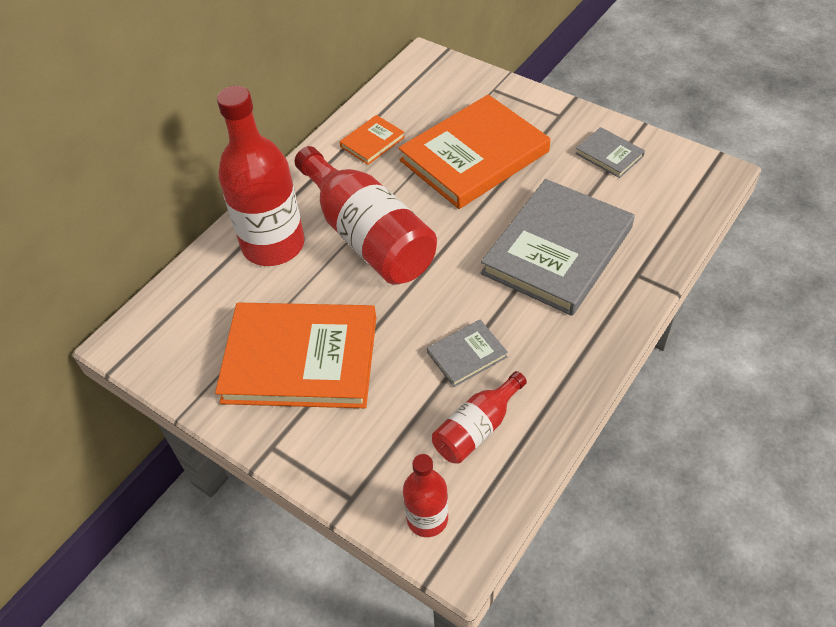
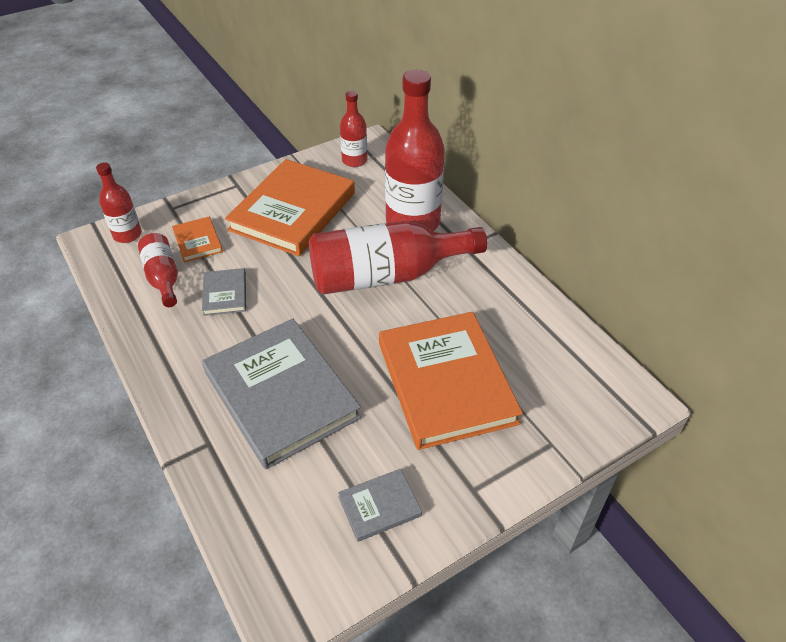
camera: 110 degrees right, 5 degrees down
(172, 341) = (354, 160): none -> red bottle
(372, 142) = (508, 313): orange book -> orange book (197, 241)

